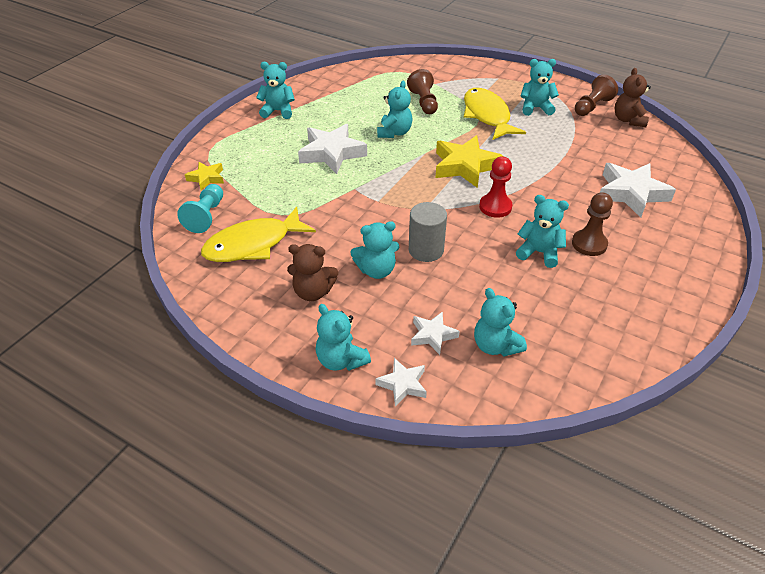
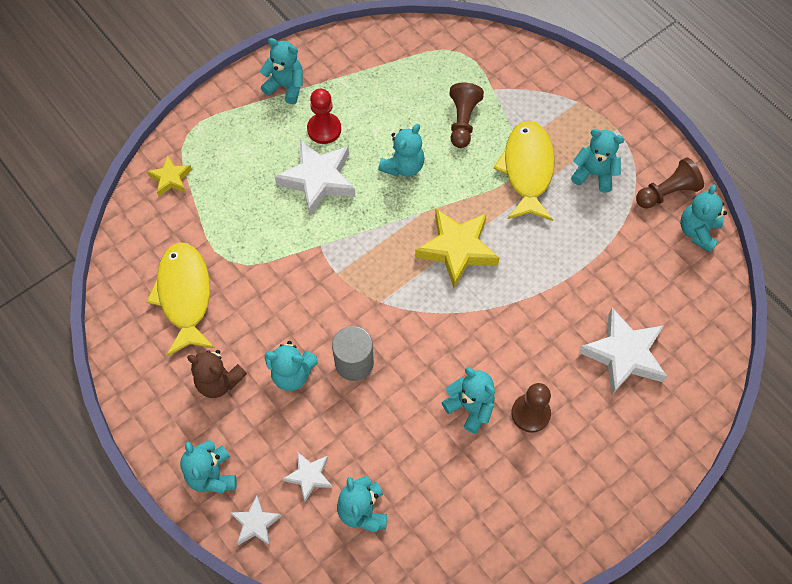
camera: 20 degrees right, 20 degrees up
(206, 216) = (152, 238): turquoise pawn -> none
(253, 244) = (185, 295): yellow fish -> yellow fish turned 90 degrees clockwise
(495, 207) = (458, 324): red pawn -> red pawn (324, 129)
(628, 120) = (697, 231): brown teddy bear -> turquoise teddy bear

